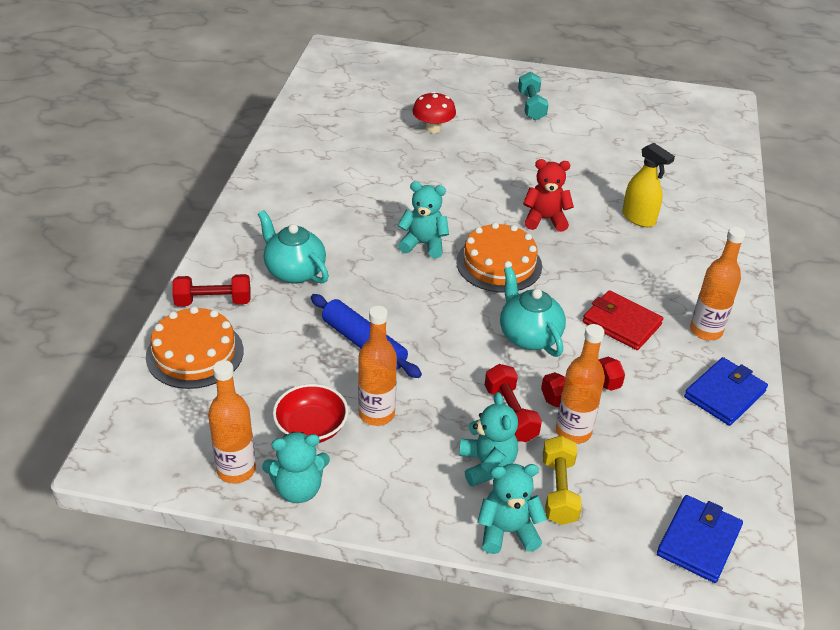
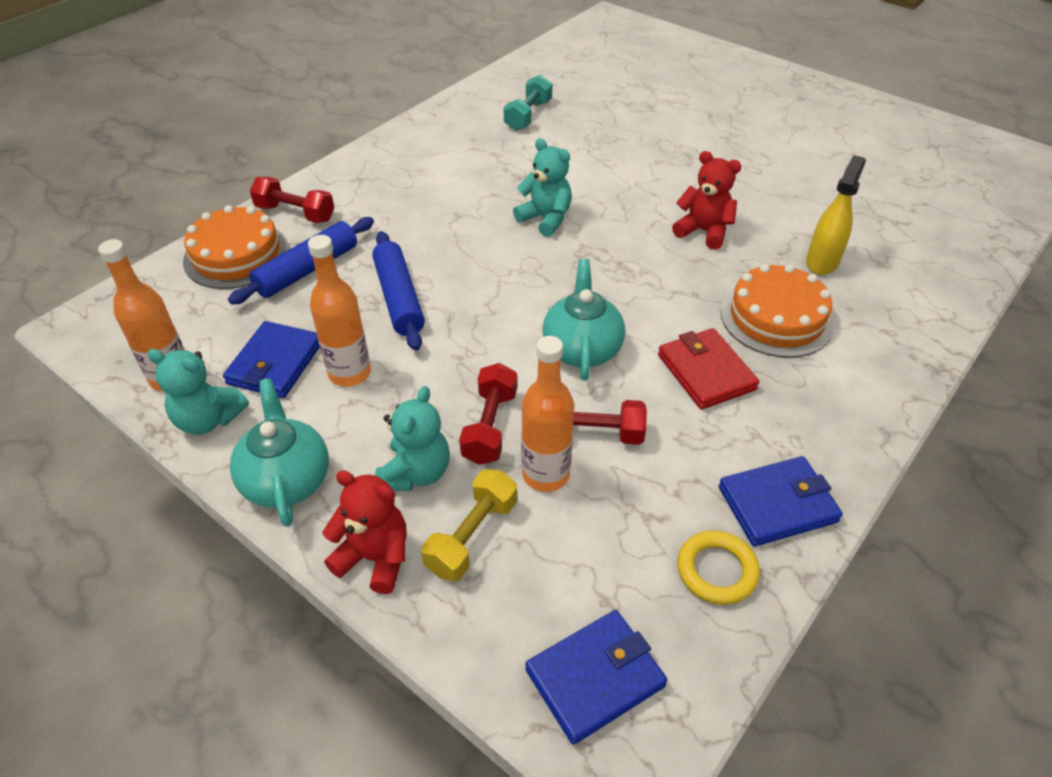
camera: 30 degrees right, 5 degrees up
(268, 346) = (307, 270): none -> blue rolling pin
(294, 271) = (393, 208): turquoise teapot -> turquoise teapot (287, 480)
(311, 428) = (275, 363): red bowl -> blue wallet
(433, 128) = (651, 110): red mushroom -> none
(499, 264) = (611, 262): orange cake -> orange cake (776, 318)
(507, 531) = (375, 557): turquoise teddy bear -> red teddy bear
(531, 106) = (782, 113): turquoise dumbbell -> turquoise dumbbell (528, 115)
(638, 218) = (822, 262): yellow spray bottle -> yellow spray bottle turned 135 degrees counterclockwise
(706, 331) = (811, 417): orange bottle -> none
(719, 449) = (716, 570): none -> yellow ring

